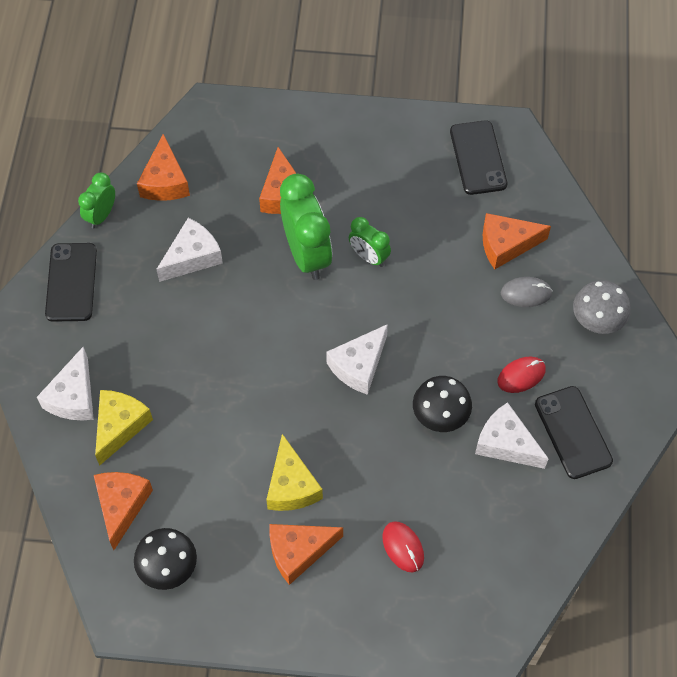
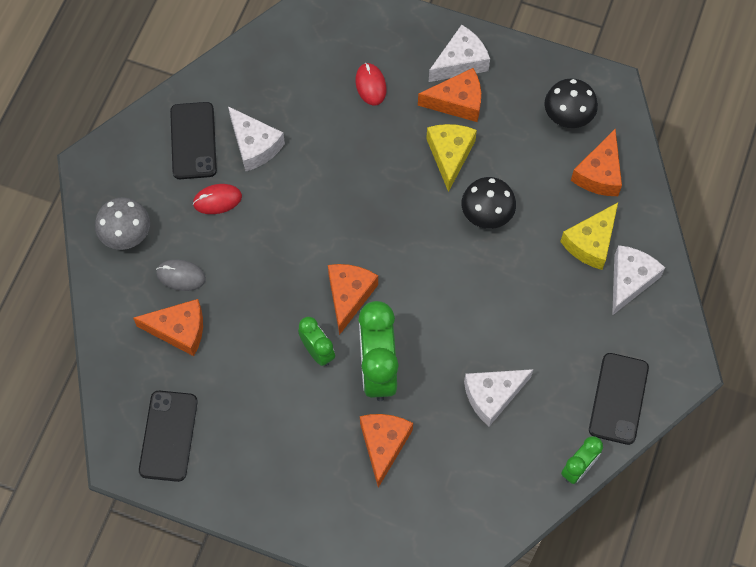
camera: 165 degrees left, 5 degrees up
(165, 181) = (504, 493): orange cheese -> orange cheese (349, 296)
(358, 366) = (361, 245): white cheese -> white cheese (460, 62)
(440, 415) = (302, 183): black mushroom -> black mushroom (487, 214)

